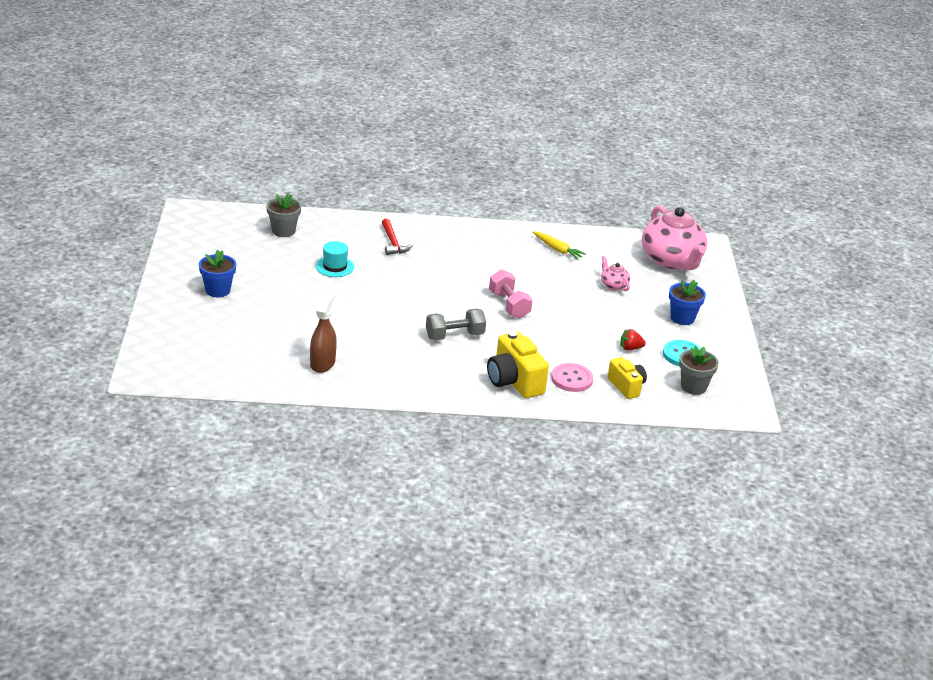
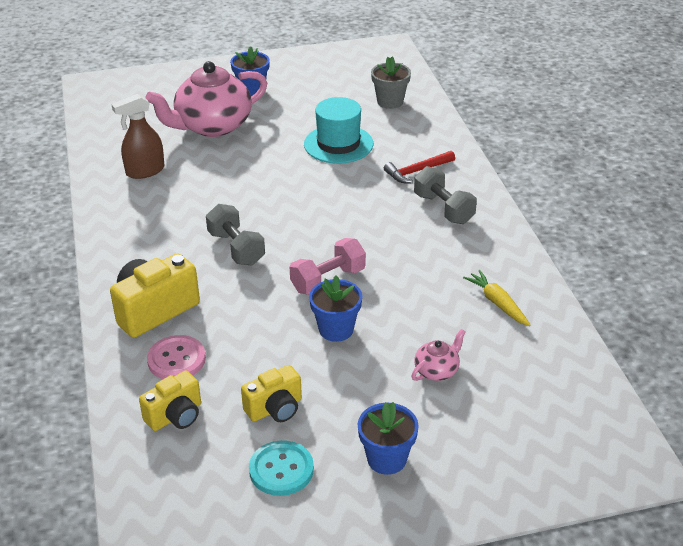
camera: 80 degrees right, 5 degrees up
(322, 363) = (145, 171): brown spray bottle -> brown spray bottle turned 150 degrees clockwise
(335, 267) = (338, 144): turquoise hat -> turquoise hat, size x1.55
(446, 243) = (443, 209): none -> grey dumbbell
(557, 250) = (497, 303): yellow carrot -> yellow carrot turned 120 degrees clockwise
(562, 312) = (336, 329): none -> blue flower pot
(630, 348) = (275, 408): red strawberry -> yellow camera
(672, 260) = (554, 428): pink teapot -> pink teapot (212, 126)
(693, 387) = (198, 492): grey flower pot -> none

